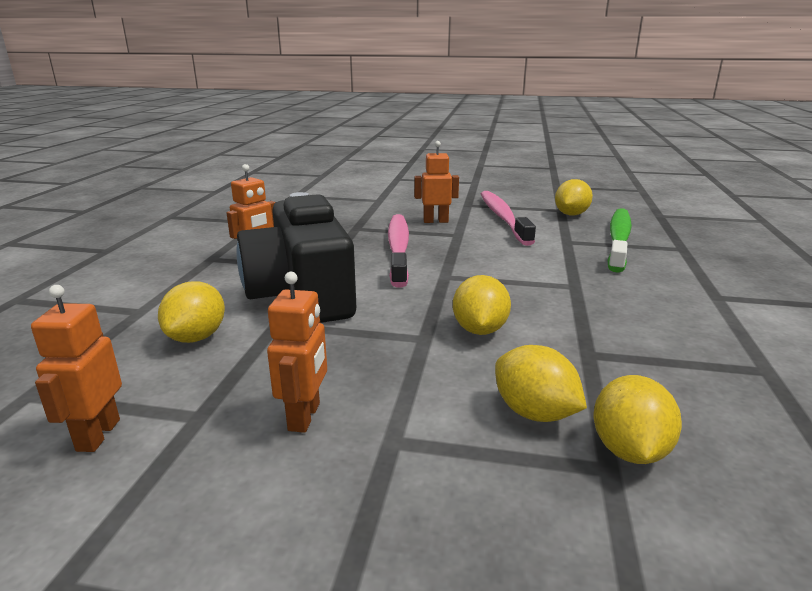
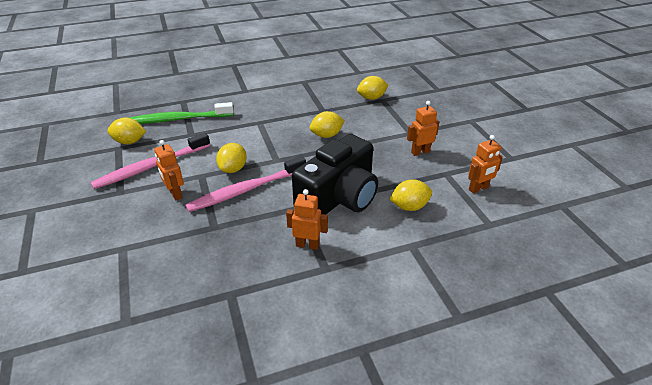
camera: 120 degrees left, 15 degrees up
(534, 413) = (370, 113): yellow lemon -> yellow lemon (233, 169)

